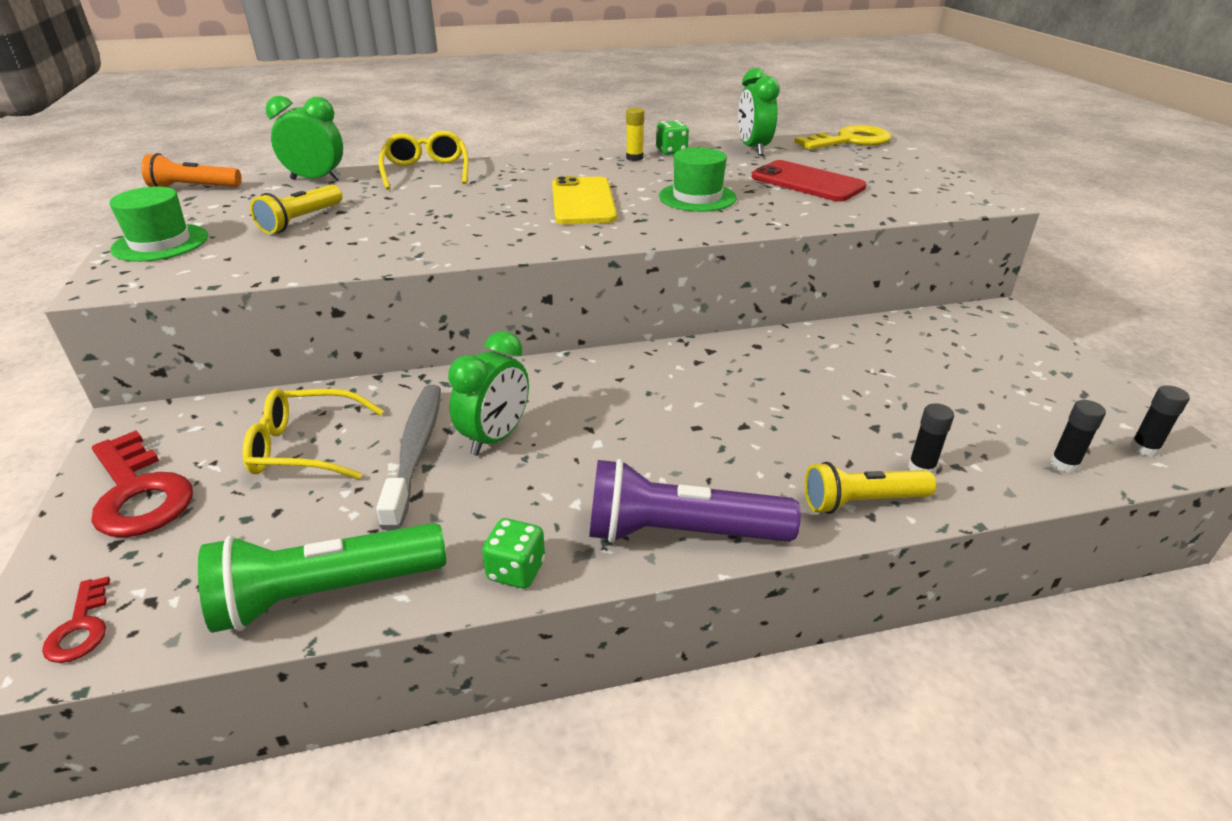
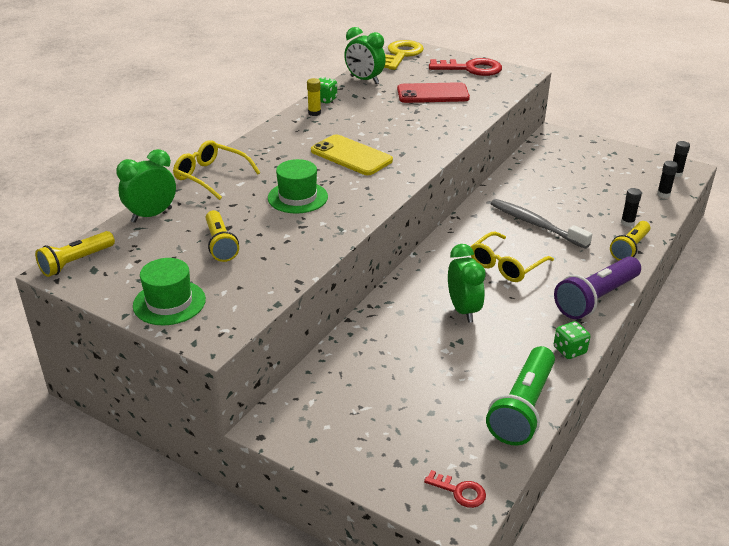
camera: 45 degrees left, 0 degrees up
(139, 493) = (358, 441): red key -> red key (471, 69)
(194, 188) = (76, 262): orange flashlight -> yellow flashlight
(305, 447) = (389, 370): yellow glasses -> yellow glasses (506, 265)
(416, 451) = (442, 338): grey toothbrush -> grey toothbrush (535, 224)
(697, 197) = (401, 127): green hat -> green hat (297, 197)

